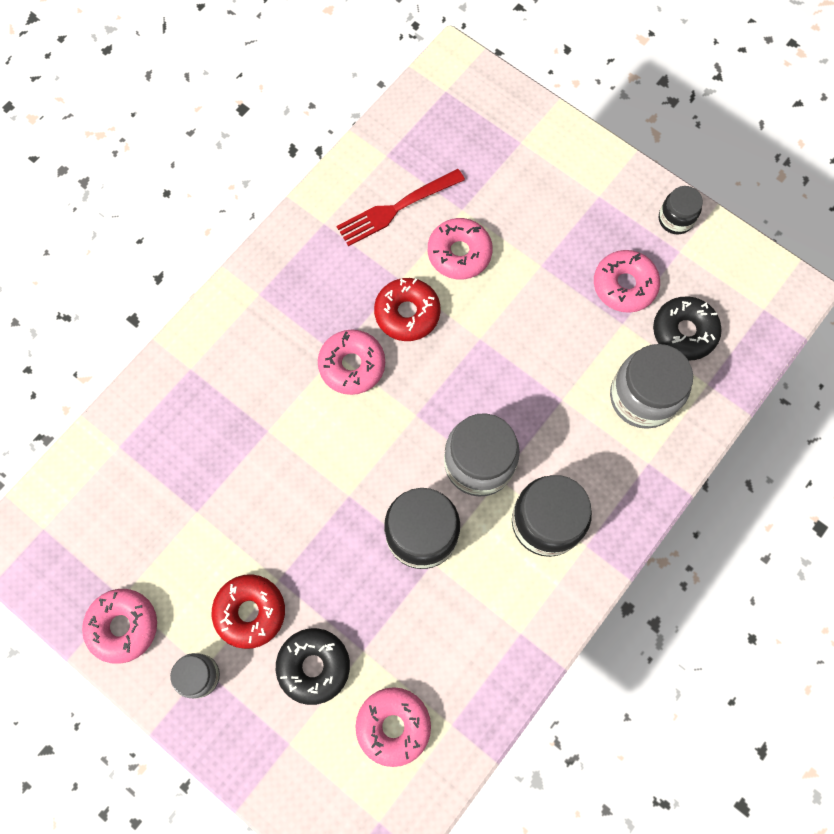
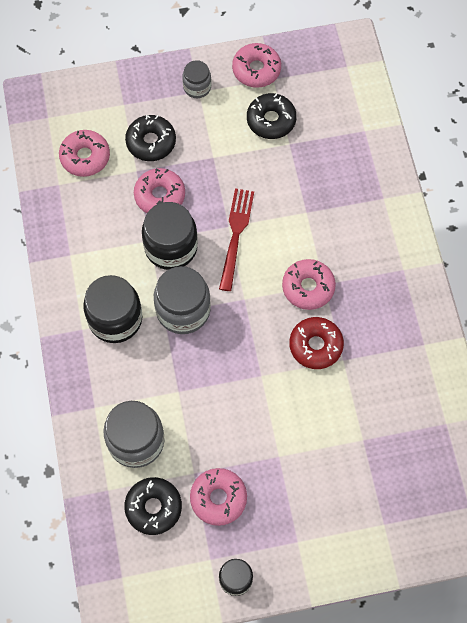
camera: 130 degrees right, 5 degrees down
(181, 555) = (271, 120): none -> black donut
(250, 612) = (208, 132): red donut -> none
(396, 208) = (398, 398): red fork -> red fork (236, 235)
(459, 253) = (331, 411): pink donut -> pink donut (160, 196)

